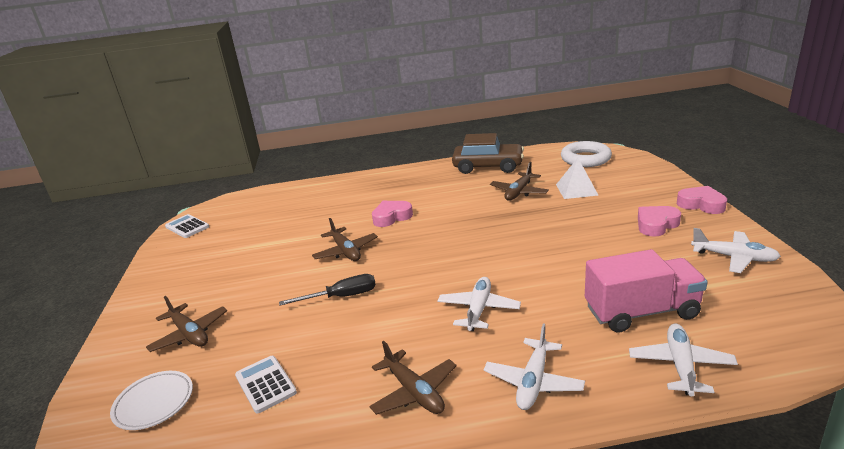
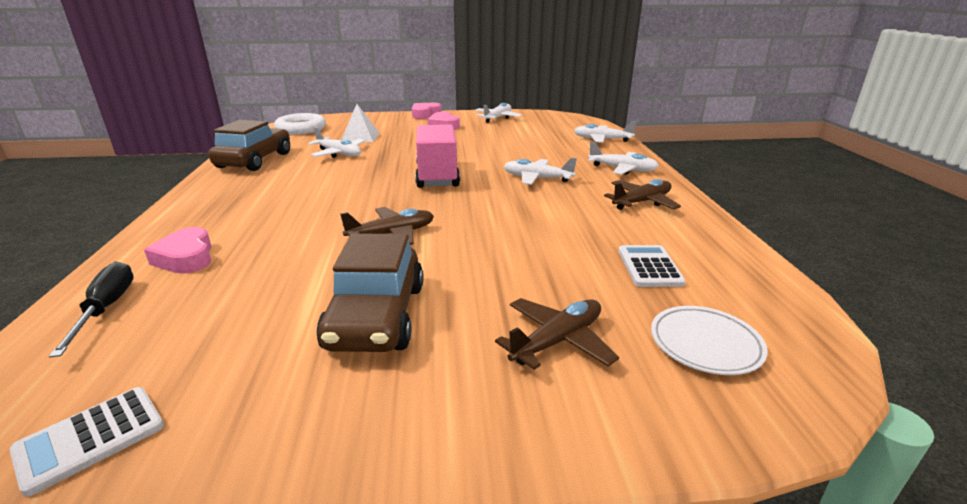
camera: 90 degrees left, 0 degrees up
(242, 267) = (376, 316): none -> brown car
(265, 384) = (649, 267): white calculator -> white calculator turned 120 degrees clockwise
(341, 297) = (497, 233): black screwdriver -> black screwdriver (106, 309)
(391, 217) = (325, 209): pink heart -> pink heart (186, 258)
(519, 192) = (339, 153): brown plane -> white plane
(641, 312) = (550, 140): pink truck -> pink truck (437, 176)

